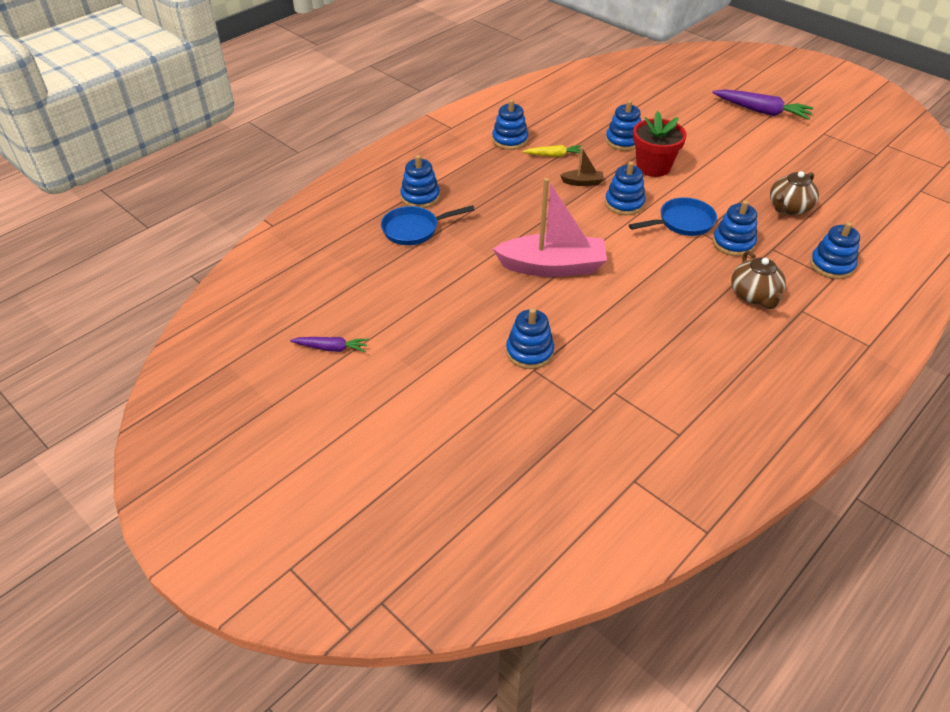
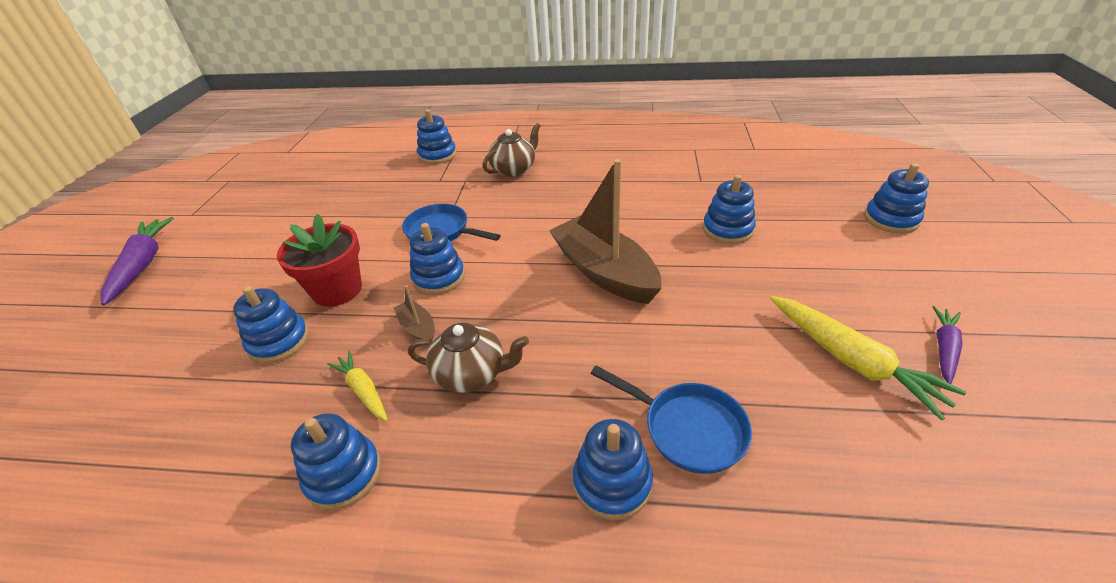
camera: 125 degrees left, 5 degrees down
(331, 348) = (944, 348): purple carrot -> purple carrot turned 60 degrees clockwise
(373, 307) = (851, 360): none -> yellow carrot
(552, 267) = (604, 272): pink boat -> brown boat
(733, 243) = (450, 198): blue stacking toy -> blue stacking toy (891, 219)
(789, 208) = (364, 191): brown teapot -> brown teapot (472, 373)

